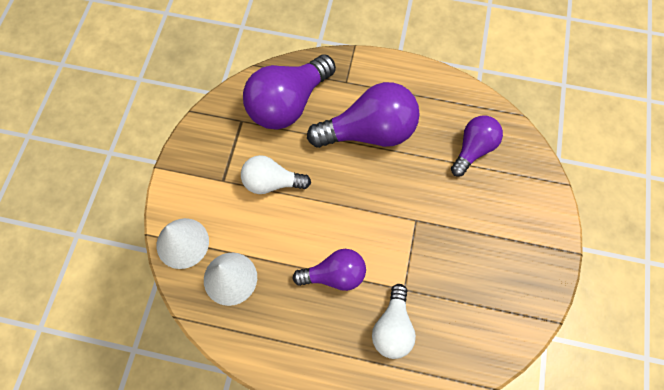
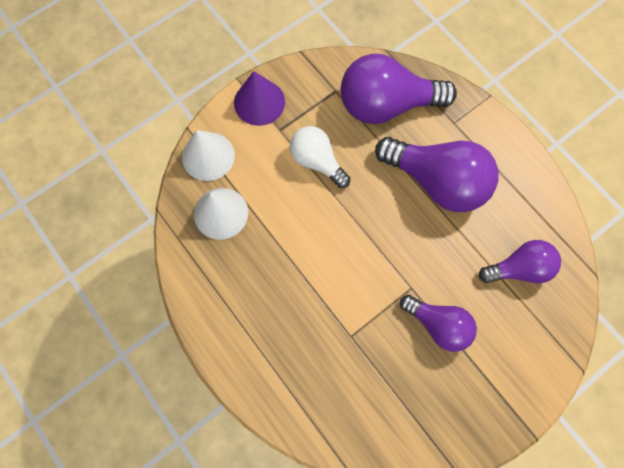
camera: 40 degrees right, 5 degrees up
(189, 171) = (259, 102): none -> purple cone
(334, 275) = (304, 277): purple light bulb -> purple light bulb (438, 324)
(393, 328) = (314, 359): white light bulb -> none

